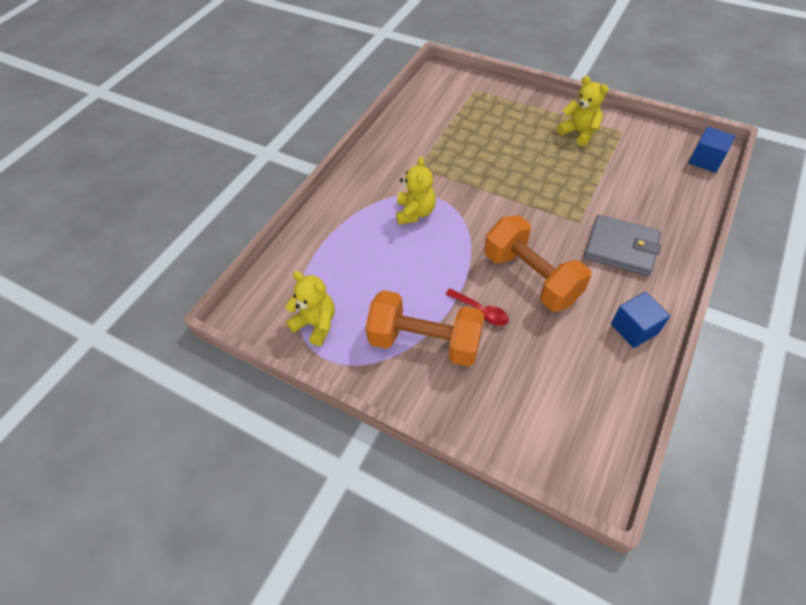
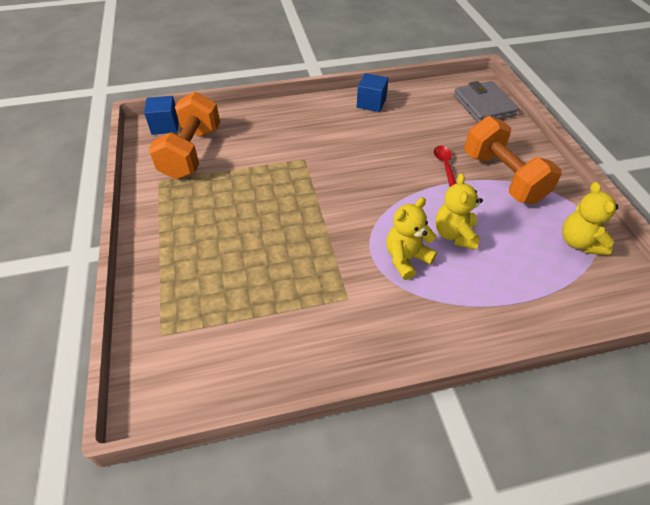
camera: 135 degrees left, 5 degrees down
(531, 277) = (386, 157): orange dumbbell -> orange dumbbell (191, 153)
(579, 132) = (182, 206): yellow teddy bear -> yellow teddy bear (454, 234)
(621, 248) = (309, 131): grey wallet -> grey wallet (484, 105)

